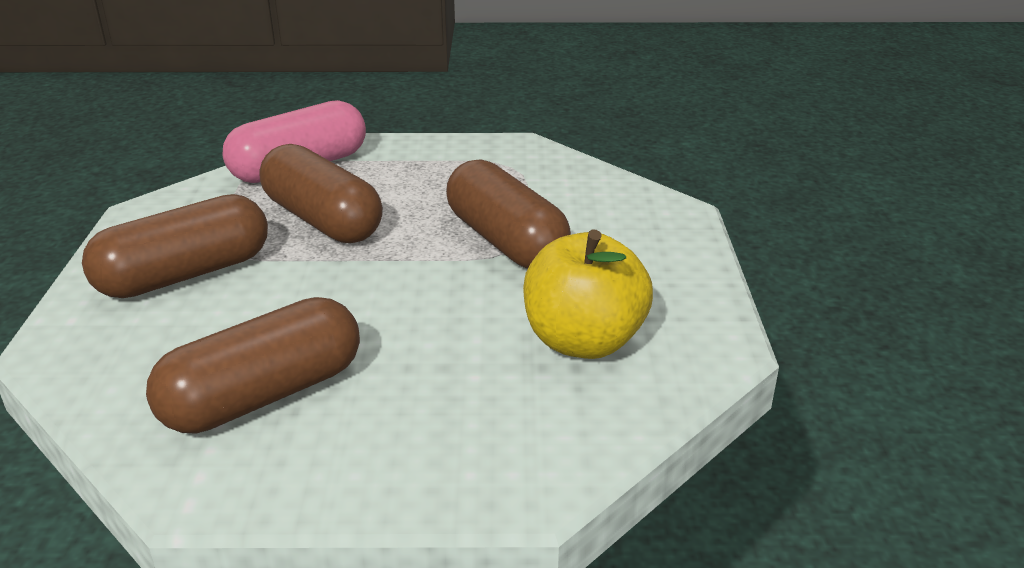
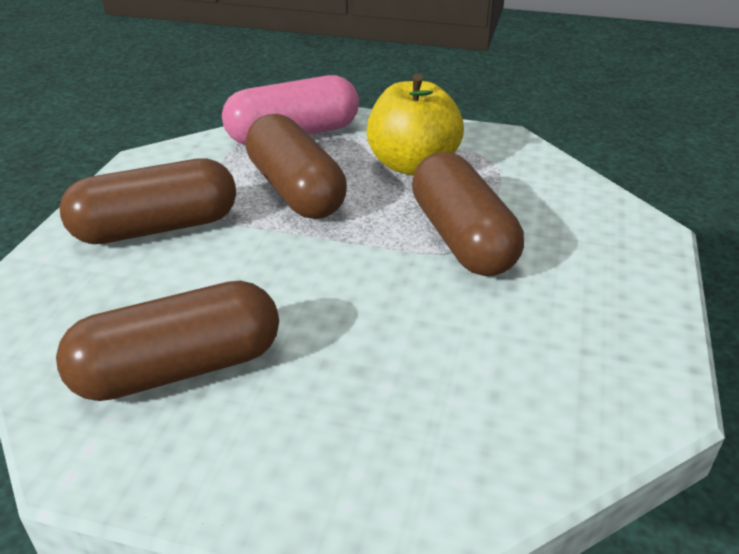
camera: 15 degrees right, 5 degrees up
(583, 341) = (510, 366): yellow apple -> yellow apple (412, 165)

